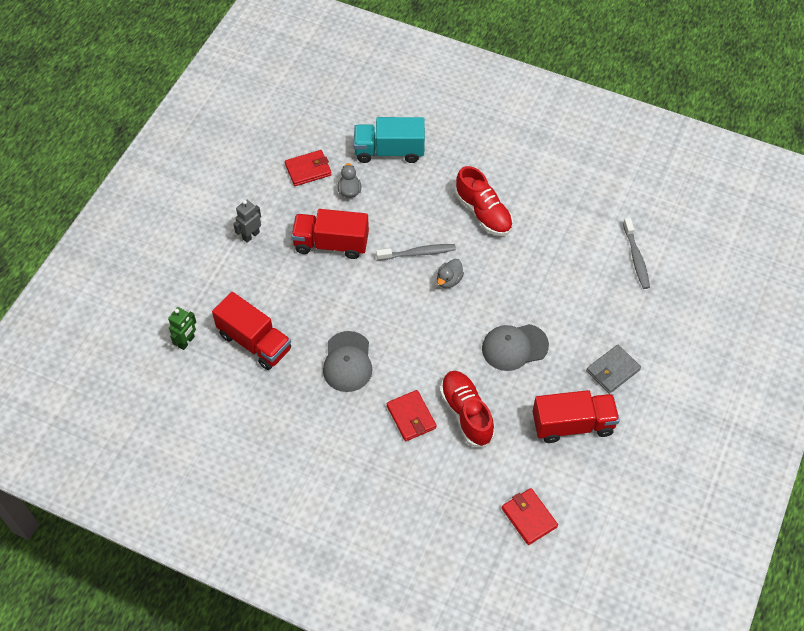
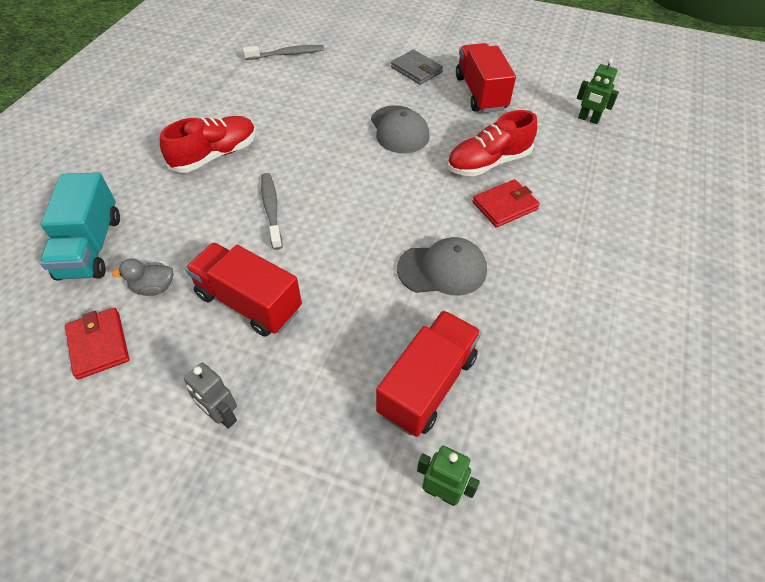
camera: 95 degrees left, 5 degrees down
(331, 244) = (249, 302): red truck -> red truck turned 120 degrees clockwise
(449, 280) = (313, 181): grey duck -> none
(529, 517) = (588, 119): red wallet -> green robot

